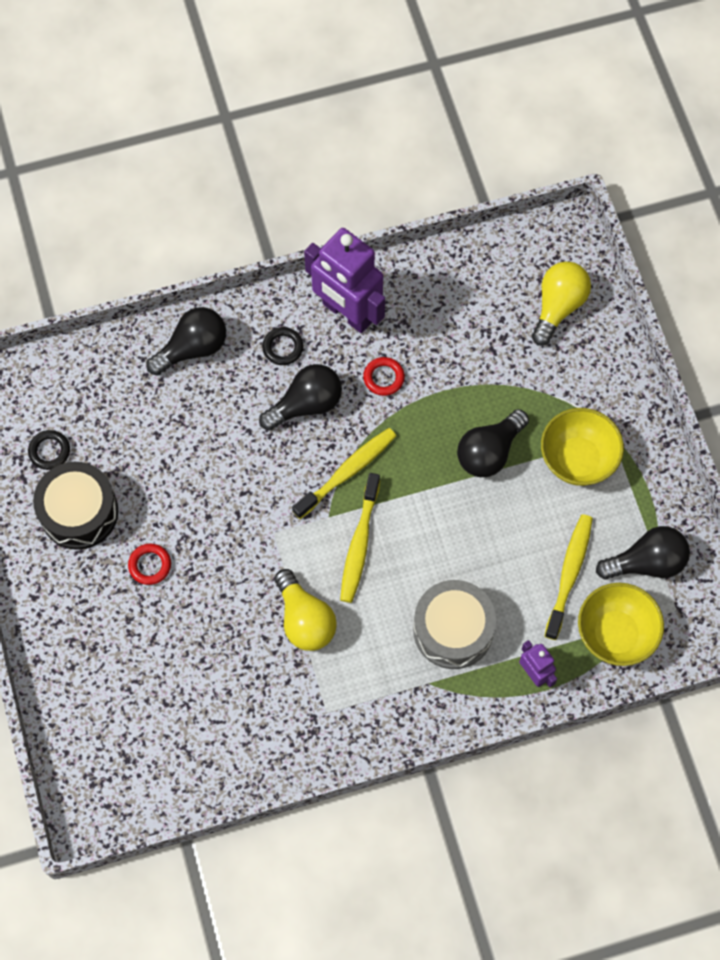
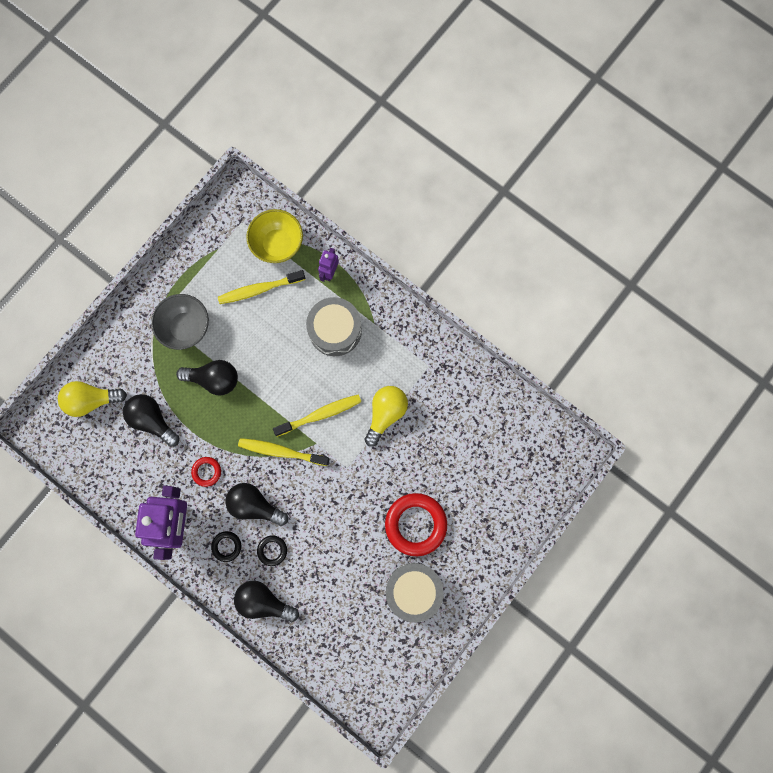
camera: 125 degrees left, 10 degrees up
(49, 451) = (389, 639): black ring -> black ring (272, 550)
(79, 512) = (413, 591): black drum -> grey drum
(150, 565) = (415, 524): red ring -> red ring, size x2.06
(577, 459) = (185, 328): yellow bowl -> grey bowl
(646, 562) = (224, 253): black light bulb -> black light bulb (152, 420)

